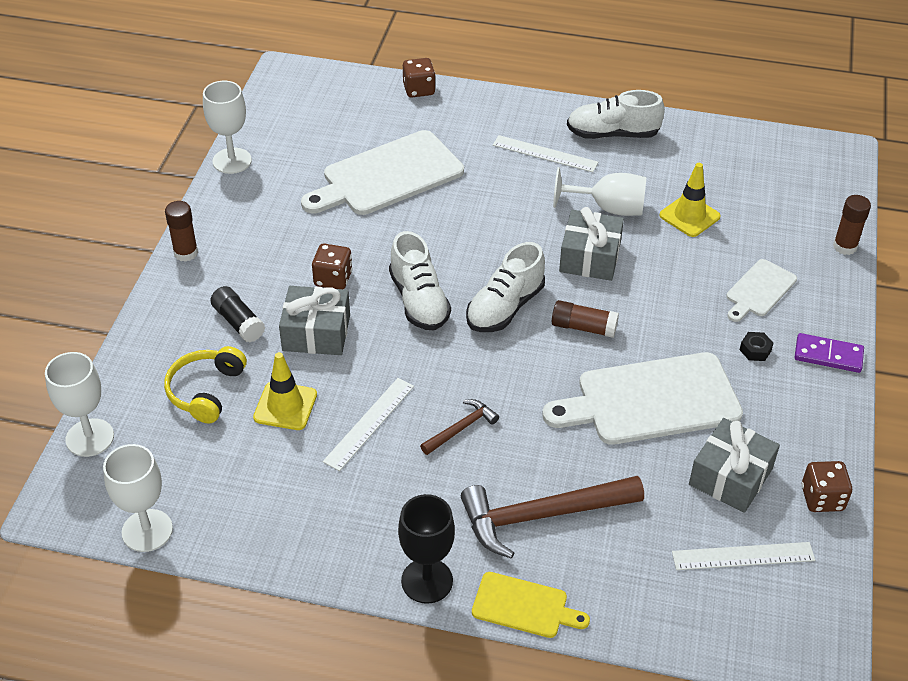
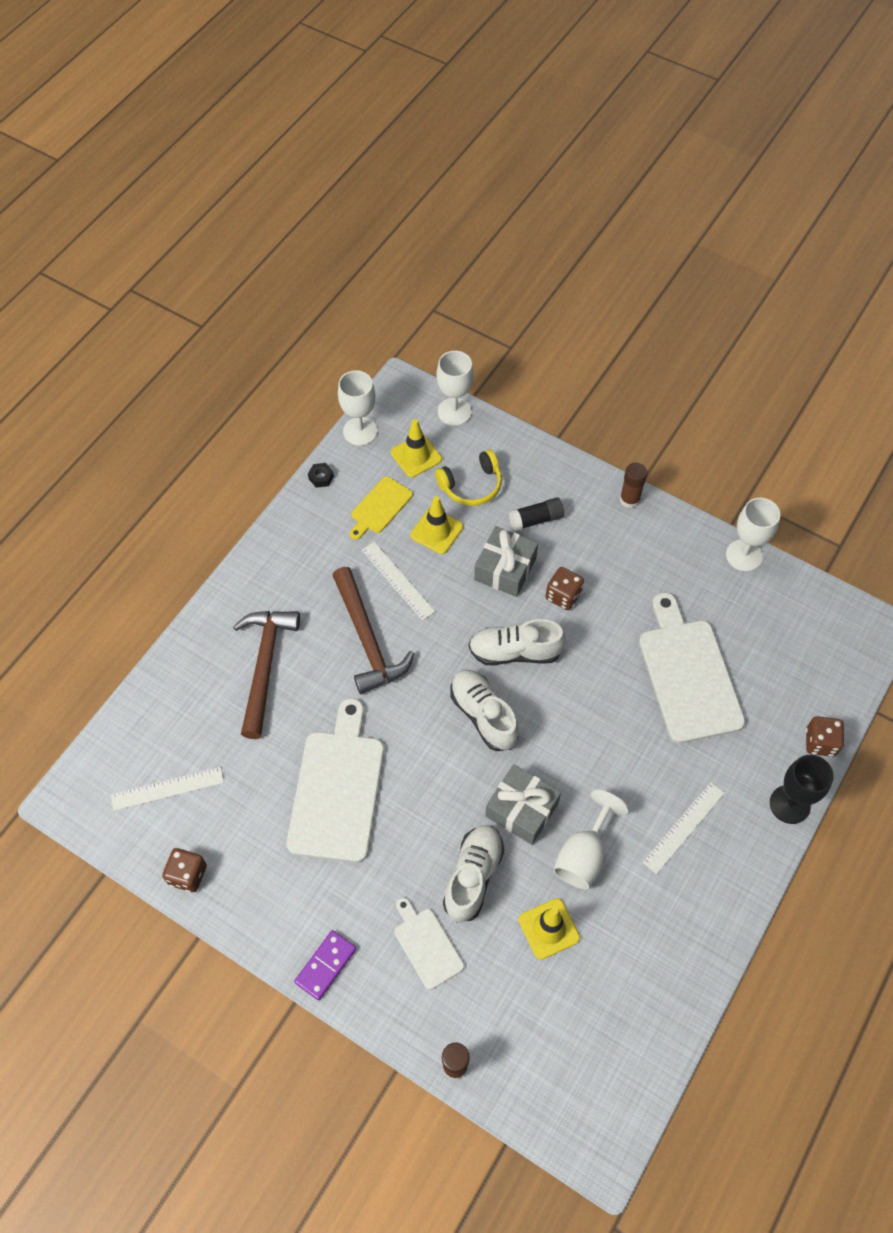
camera: 110 degrees right, 15 degrees up
(174, 457) = (416, 456): none -> yellow traffic cone
(206, 391) = (471, 485): yellow headphones -> yellow headphones turned 120 degrees clockwise
(427, 581) = (246, 577): black goblet -> black goblet (789, 804)
(461, 428) = (367, 640): brown hammer -> brown hammer, size x2.00
(524, 606) = (199, 628): yellow cutting board -> yellow cutting board (380, 507)
(583, 327) = (437, 769): brown glue stick -> none
(612, 134) = (698, 908): white shoe -> white shoe (473, 877)
(730, 477) = (238, 815): grey gift -> none
(743, 556) = (167, 788): white ruler -> white ruler turned 60 degrees clockwise
(755, 350) = (357, 902): black nut -> black nut (321, 477)

